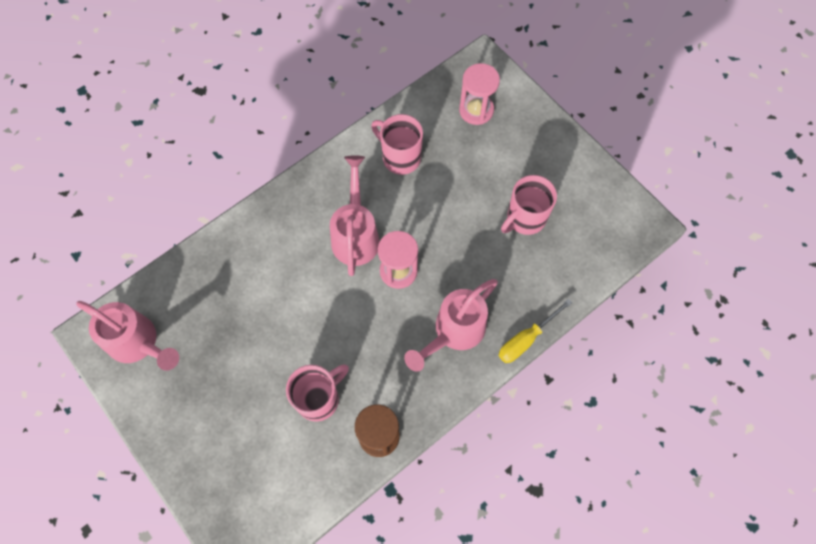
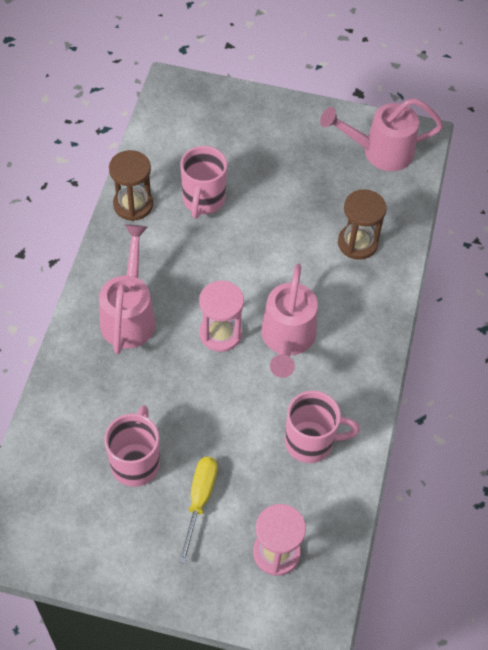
camera: 140 degrees right, 10 degrees down
(236, 274) = (357, 243): none -> brown hourglass
(355, 234) = (287, 340): pink watering can -> pink watering can turned 45 degrees clockwise
(526, 339) = (58, 349): yellow screwdriver -> yellow screwdriver (199, 500)

